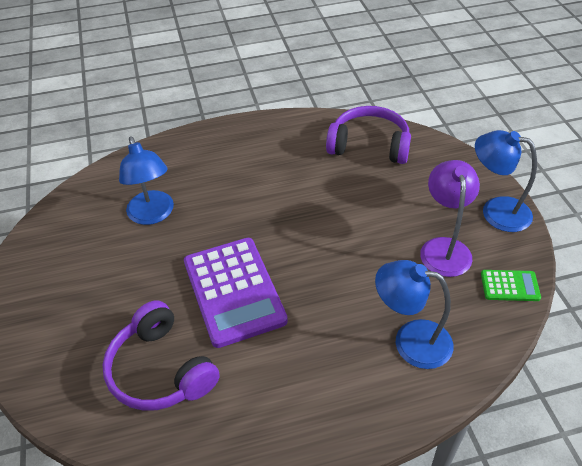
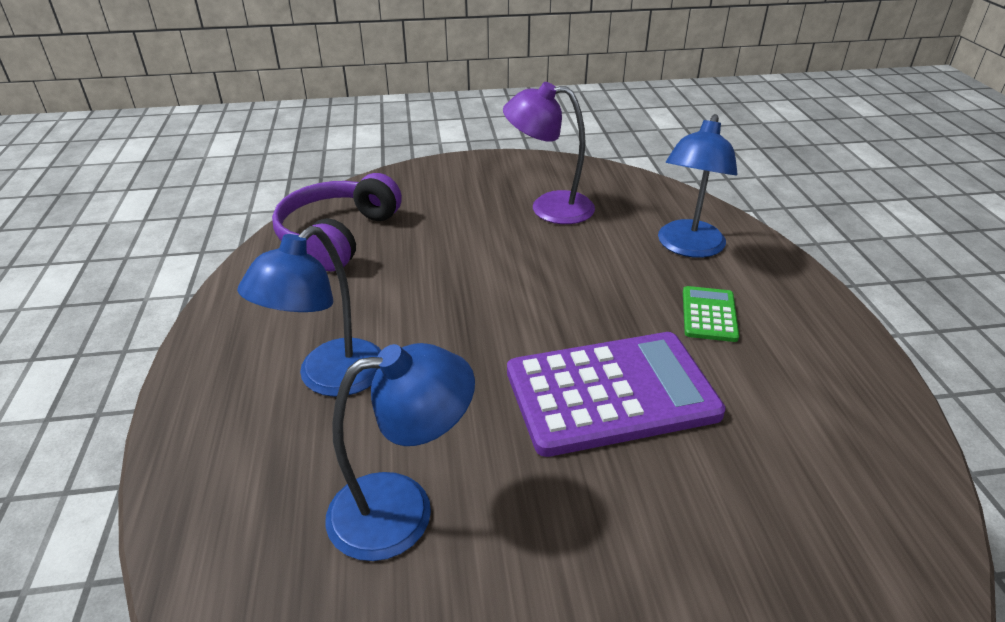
camera: 85 degrees left, 10 degrees down
(160, 370) = (779, 490): purple headphones -> none
(496, 211) = (498, 169): blue lamp -> blue lamp (330, 379)
(510, 286) = (608, 179): green calculator -> green calculator (709, 314)

